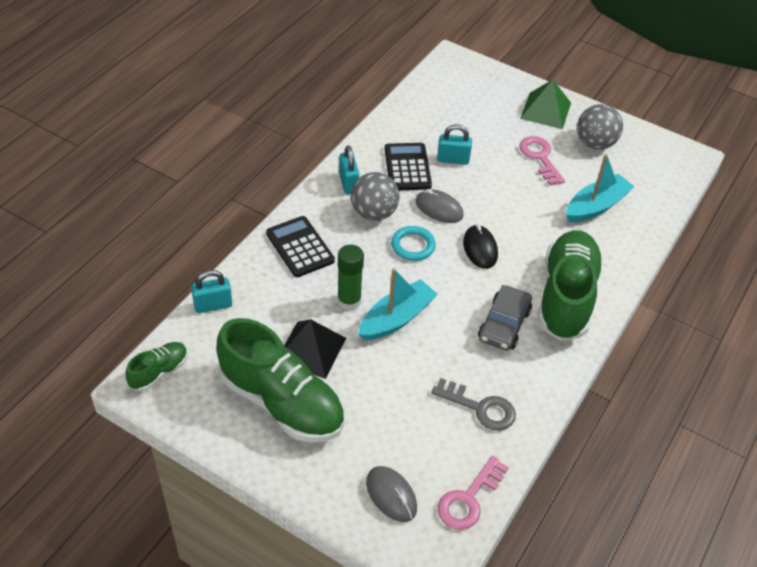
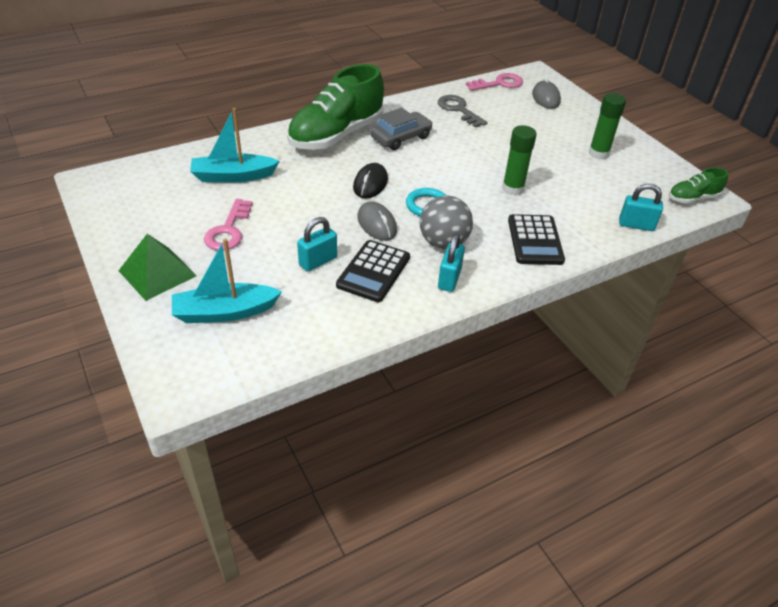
camera: 150 degrees left, 5 degrees down
(282, 402) = (598, 153): green shoe -> green glue stick
(311, 349) = (562, 172): black pyramid -> none
(396, 318) = (480, 167): turquoise boat -> turquoise boat (225, 312)
(453, 159) = (318, 261): turquoise padlock -> turquoise padlock turned 75 degrees counterclockwise
(595, 143) = (157, 222): grey ball -> none

